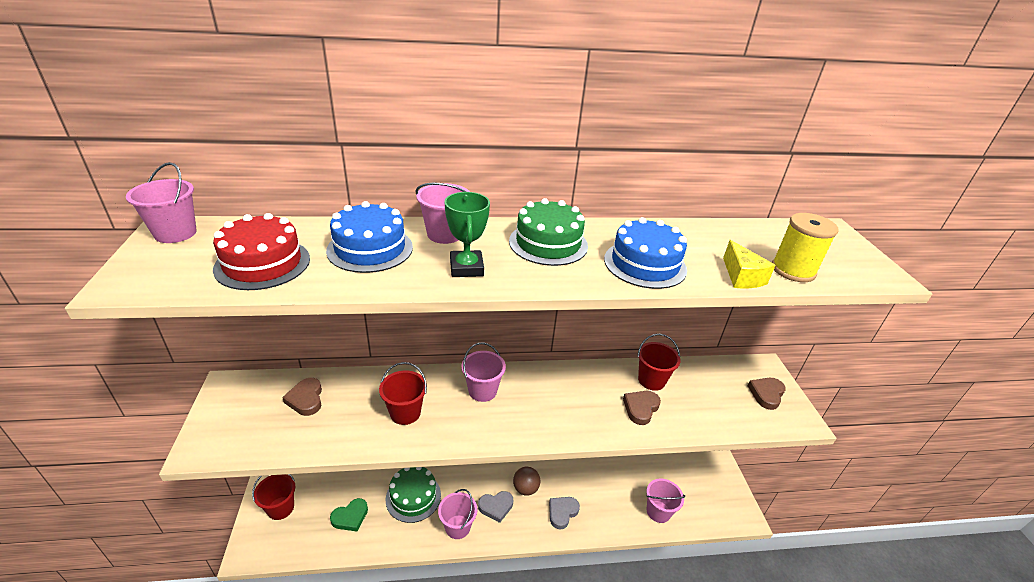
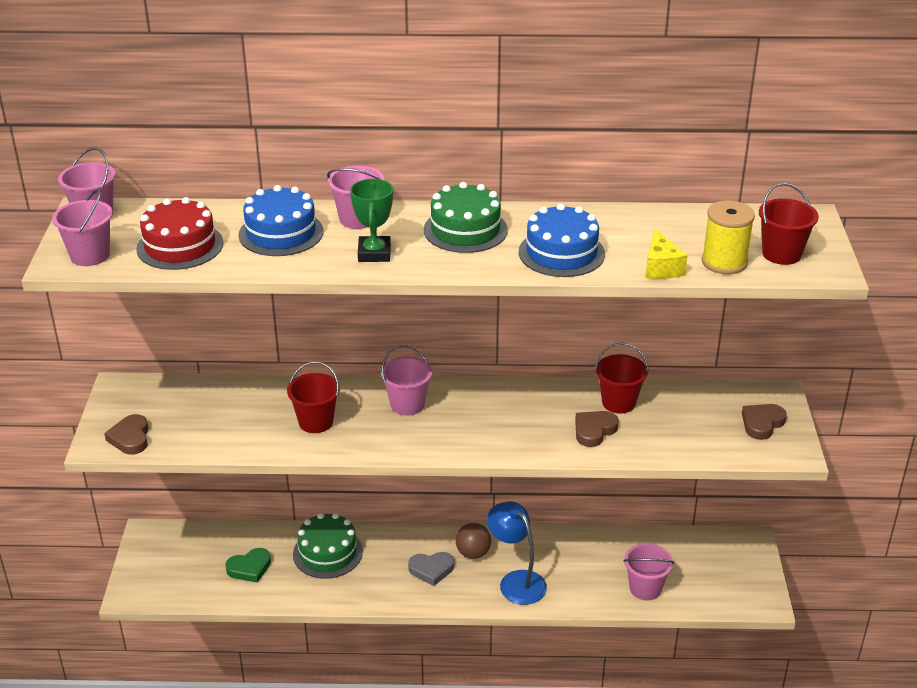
camera: 10 degrees right, 0 degrees up
(280, 508) = (166, 554): red bucket -> red bucket (781, 254)
(306, 399) = (206, 404): brown heart -> brown heart (130, 438)
(457, 527) = (380, 586): pink bucket -> pink bucket (90, 255)
(562, 512) = (516, 581): grey heart -> blue lamp

